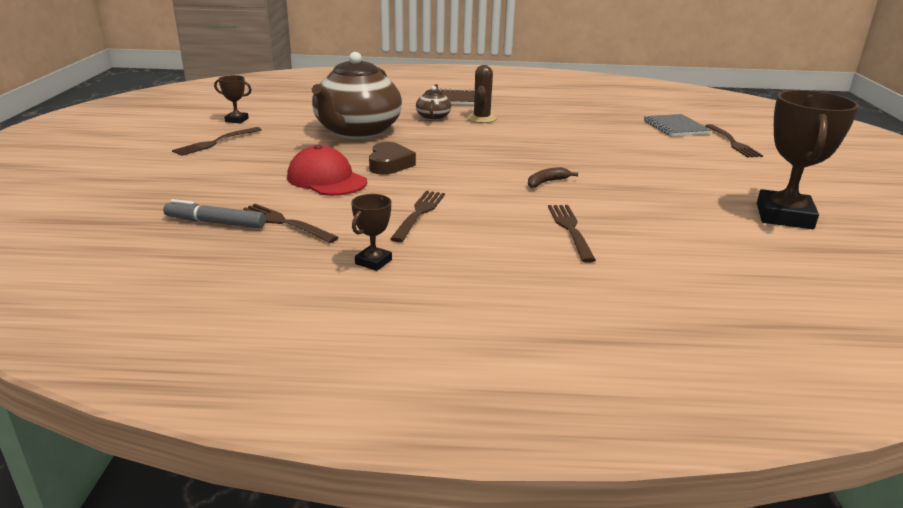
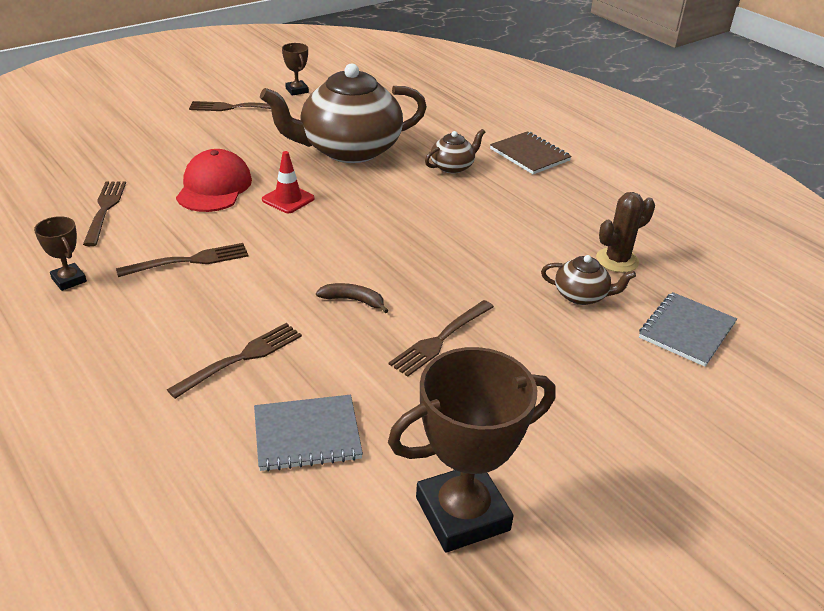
camera: 50 degrees right, 10 degrees up
(215, 223) = (77, 184): grey marker -> none
(373, 262) = (69, 280): brown trophy -> brown trophy turned 60 degrees clockwise
(389, 164) = (288, 199): brown heart -> red traffic cone
(481, 118) = (492, 193): brown cactus -> brown cactus (617, 260)
(617, 134) = (581, 296): none -> brown teapot
(677, 233) = (307, 435): none -> grey notebook
(732, 142) = (700, 397): brown fork -> brown fork (441, 339)

